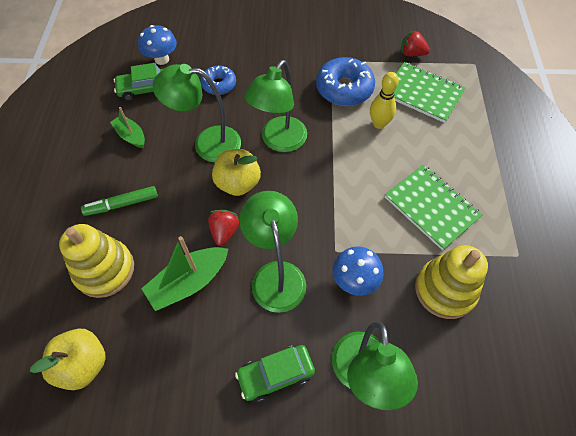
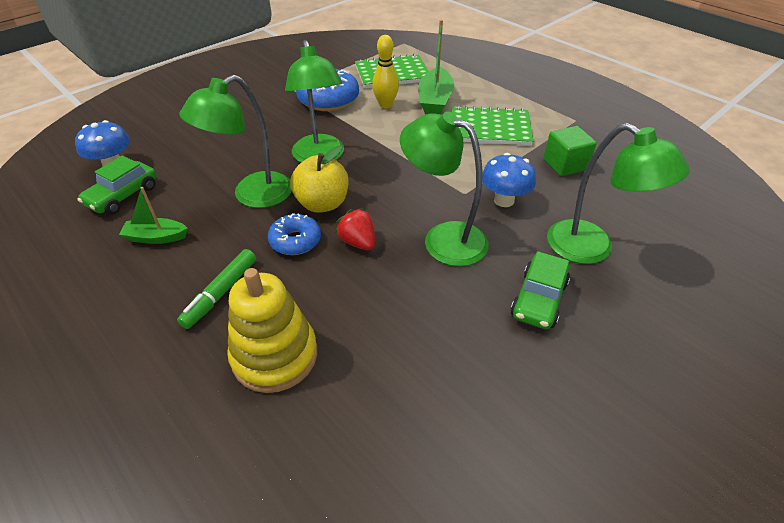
camera: 45 degrees left, 15 degrees down
(83, 364) = (362, 448): yellow apple -> none
(189, 282) = (377, 299): green boat -> green boat (435, 100)
(219, 84) = (206, 152): blue donut -> blue donut (295, 241)
(411, 54) = (352, 57): red strawberry -> none
(445, 290) = (565, 164): yellow stacking toy -> green cube

